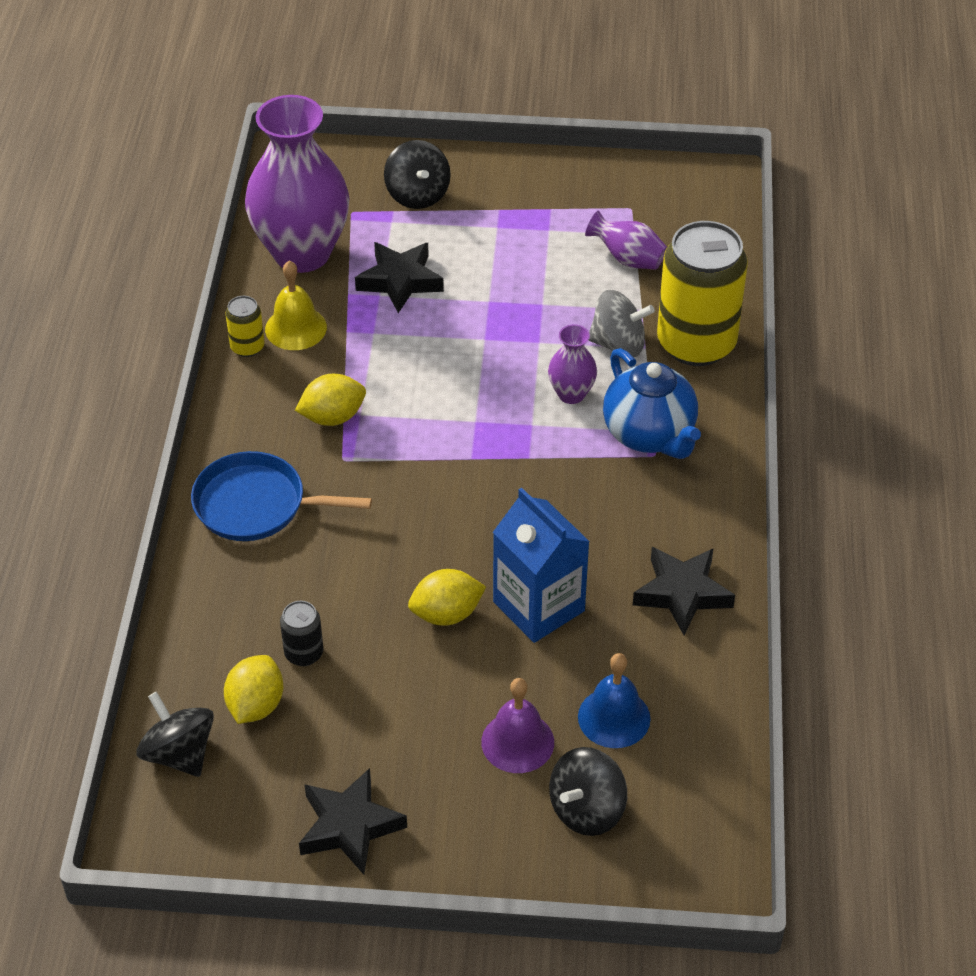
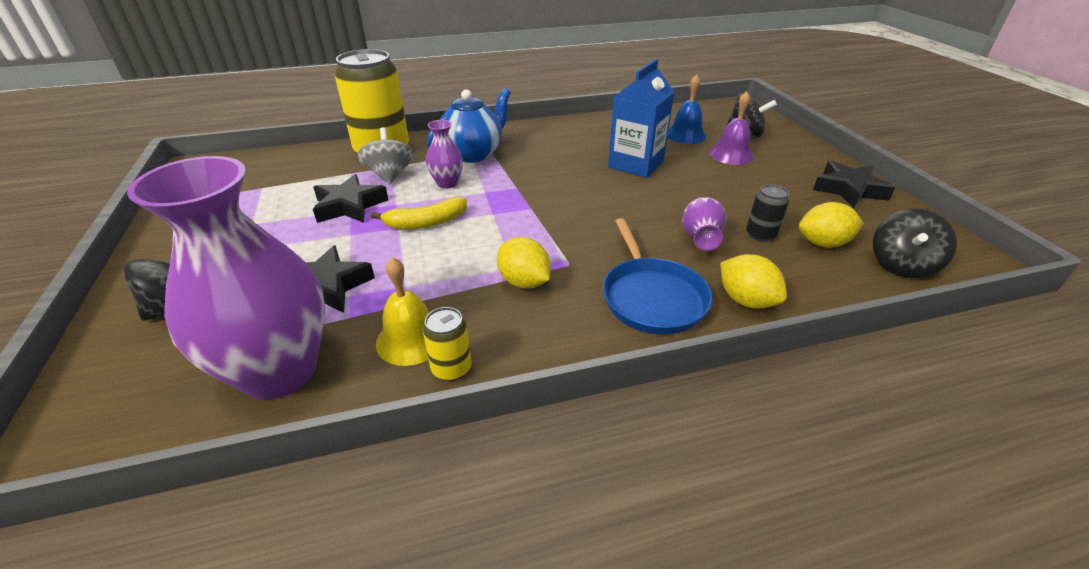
camera: 110 degrees left, 10 degrees down
(446, 614) = (671, 190): yellow lemon -> yellow lemon (746, 300)
(483, 362) = (426, 222): none -> yellow banana
(627, 259) = (292, 185): purple vase -> purple vase (700, 238)
(682, 593) = (589, 130): black star -> black star (349, 206)

